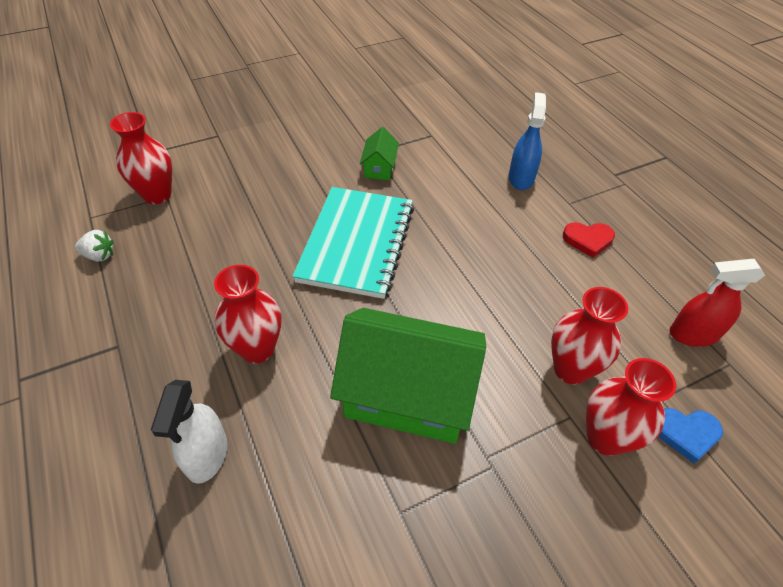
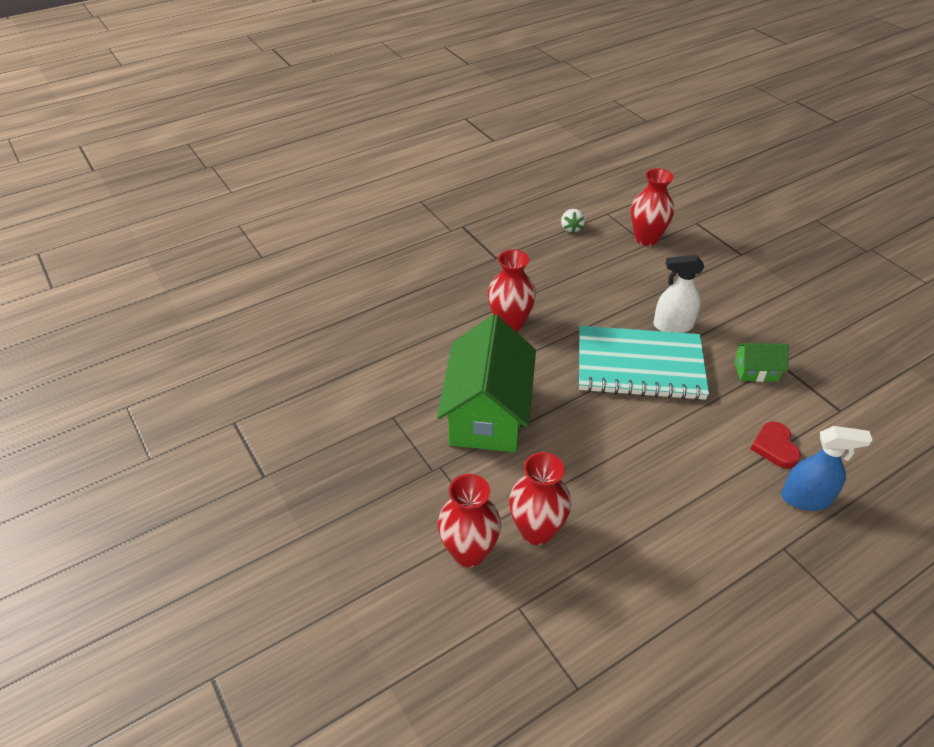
camera: 85 degrees right, 5 degrees down
(207, 455) = (423, 316): white spray bottle -> white spray bottle (673, 325)
(588, 240) = (724, 562): red heart -> red heart (775, 447)
(685, 433) = (483, 622): blue heart -> none
(693, 334) = (611, 656): red spray bottle -> none

